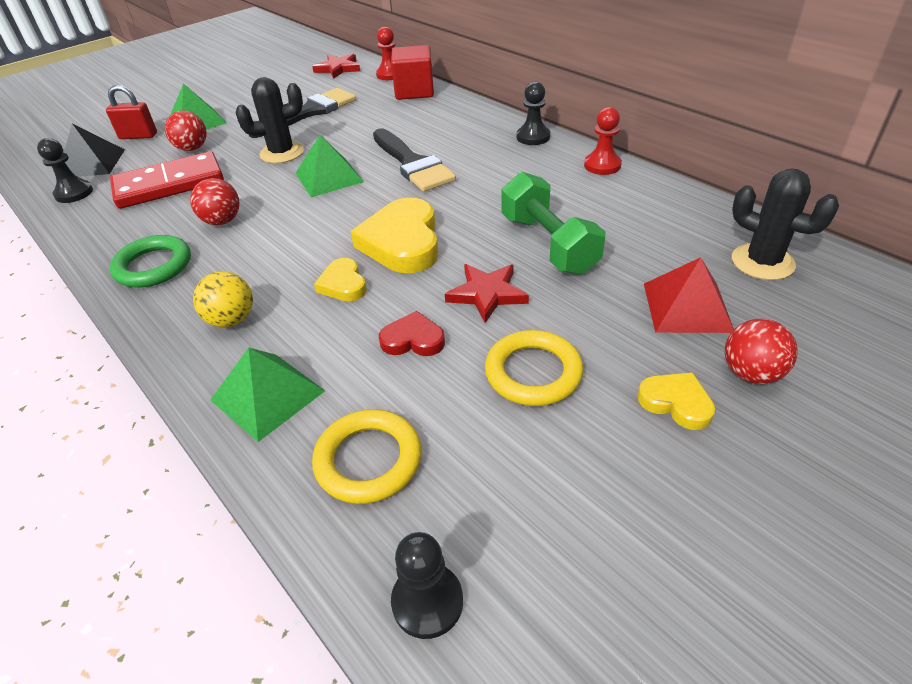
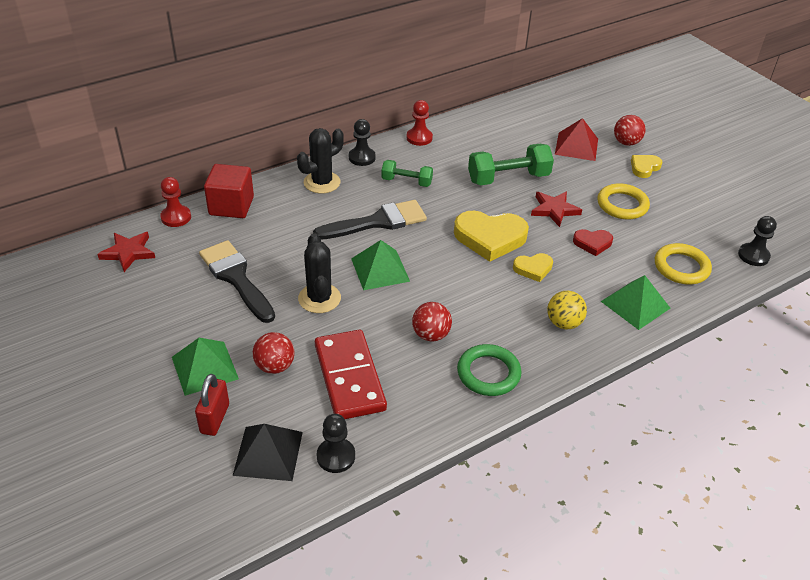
camera: 85 degrees left, 0 degrees up
(413, 340) = (592, 243): red heart -> red heart turned 105 degrees counterclockwise
(499, 170) = (406, 181): none -> green dumbbell
(762, 262) = (543, 114): black cactus -> black cactus (322, 182)

